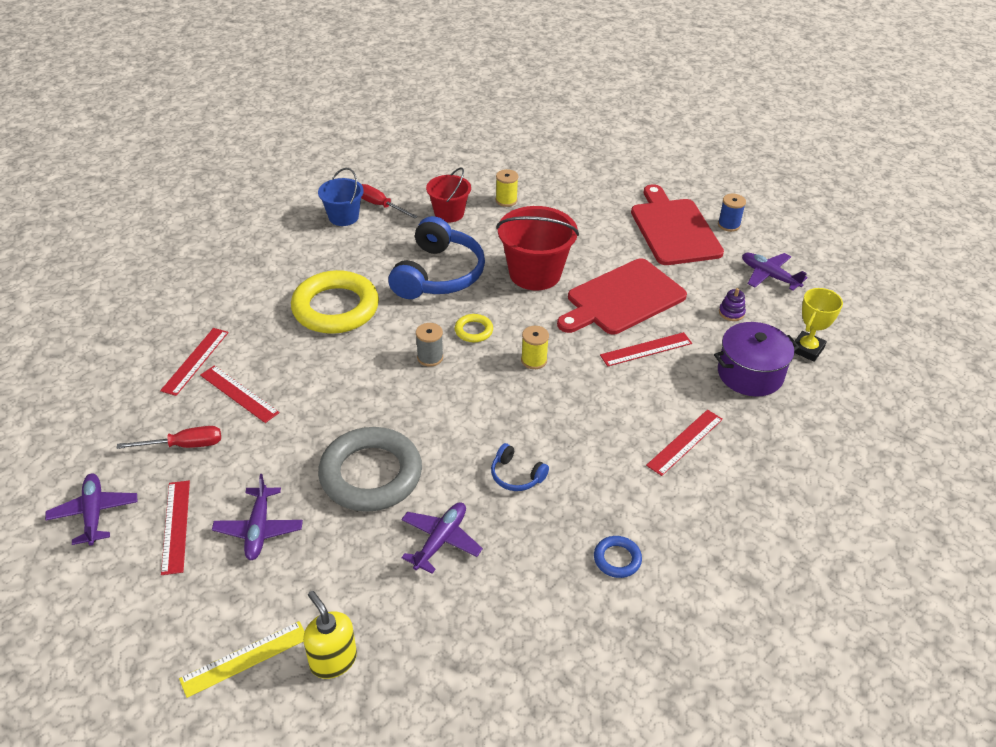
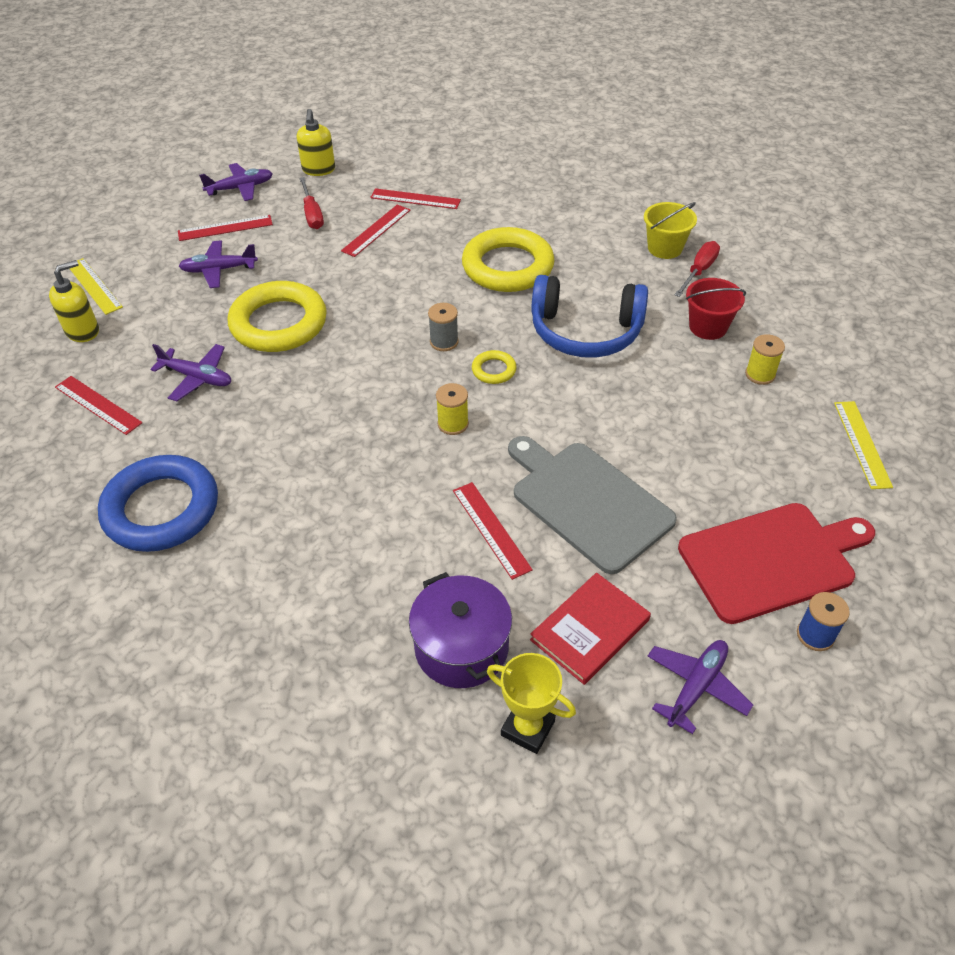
camera: 85 degrees right, 5 degrees up
(93, 438) = (318, 170): none -> yellow soap dispenser
(343, 217) = (665, 248): blue bucket -> yellow bucket
(371, 474) = (279, 323): grey ring -> yellow ring
(516, 475) = (276, 423): blue headphones -> none
(535, 273) = (613, 413): red bucket -> none
(579, 174) = (861, 444): none -> yellow ruler
(617, 559) = (161, 509): blue ring -> blue ring, size x2.29
(622, 299) = (587, 502): red cutting board -> grey cutting board
(685, 442) = (329, 570): red ruler -> red ruler (97, 405)
(731, 313) = (590, 630): purple stacking toy -> red book

